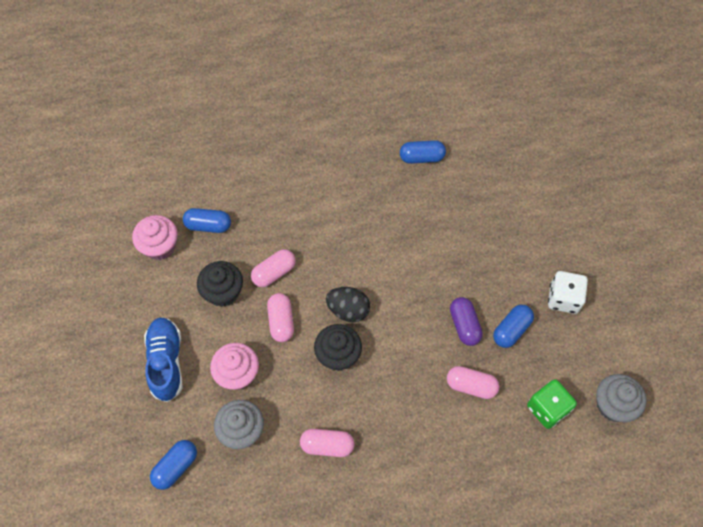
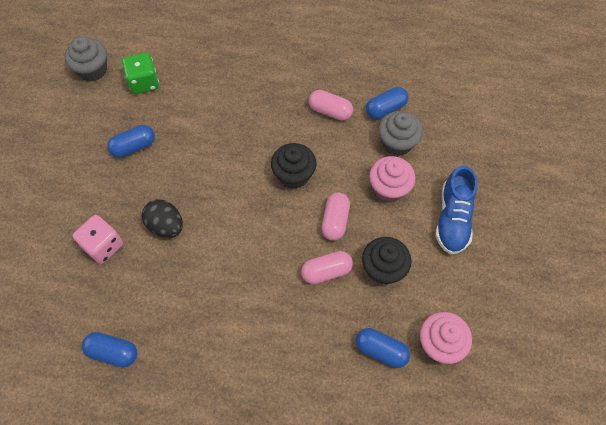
camera: 160 degrees left, 0 degrees up
(176, 467) = (458, 133): blue capsule -> blue capsule (385, 109)
(348, 310) = (268, 211): black egg -> black egg (166, 226)
(464, 325) = (171, 163): purple capsule -> none
(471, 386) = (193, 116): pink capsule -> none
(480, 230) = (103, 246): none -> pink dice
(563, 298) = (72, 157): white dice -> none

